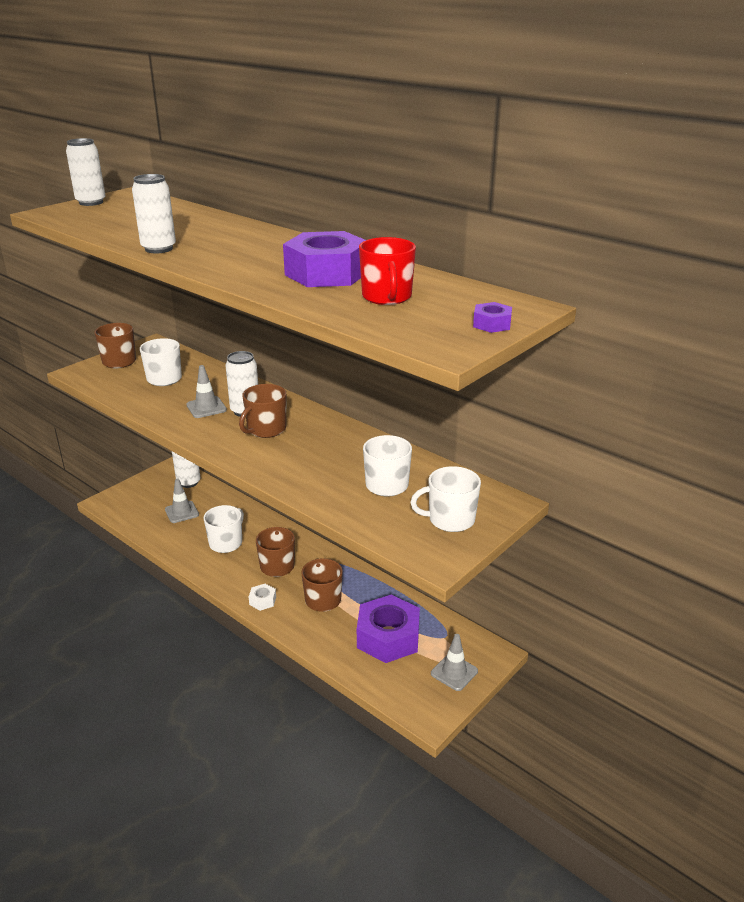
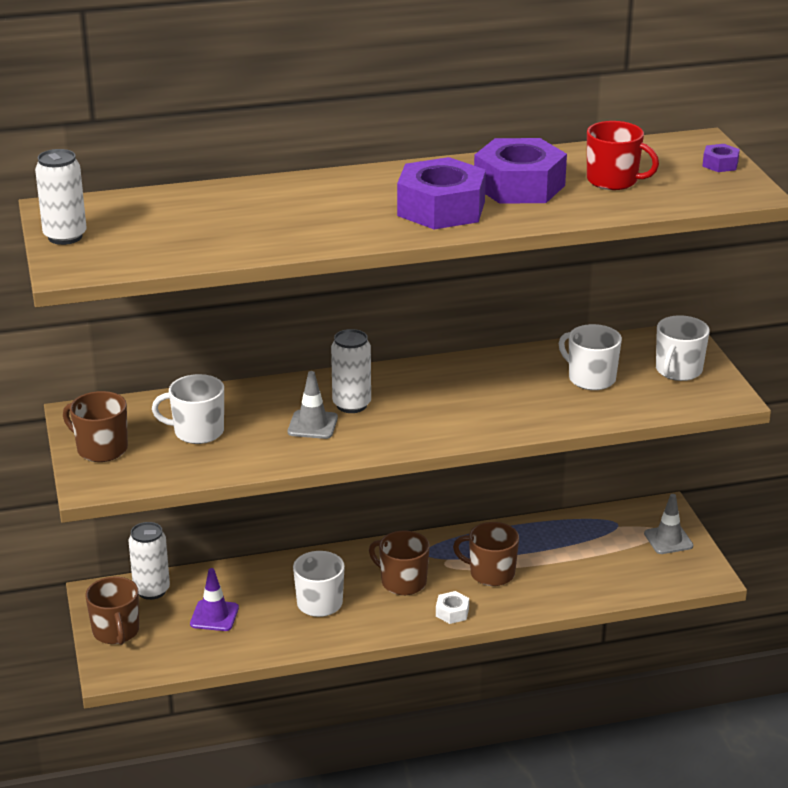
camera: 55 degrees left, 0 degrees up
(159, 249) = (329, 238): white can -> none
(182, 512) = (214, 616): grey traffic cone -> purple traffic cone
(266, 429) = (409, 405): brown mug -> brown mug (116, 632)
(388, 637) = (587, 556): purple nut -> purple nut (441, 208)

